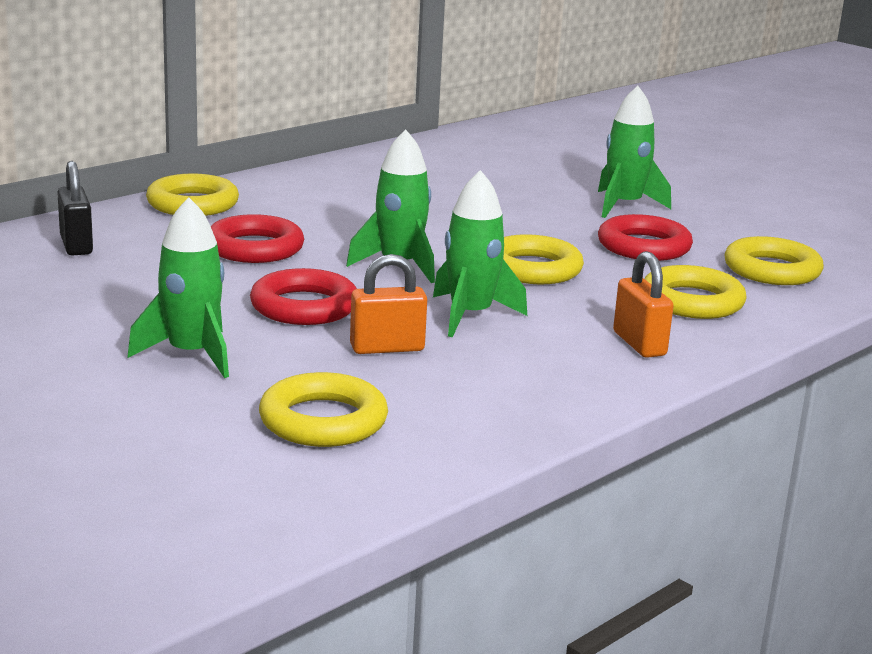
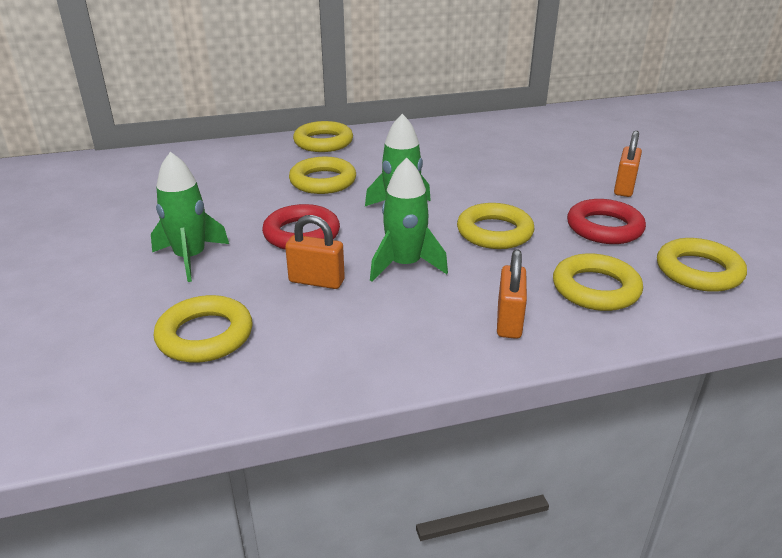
camera: 30 degrees right, 10 degrees up
(76, 245) = (223, 162): black padlock -> none
(254, 248) = (323, 181): red ring -> yellow ring
(624, 206) = (624, 188): green rocket -> orange padlock

